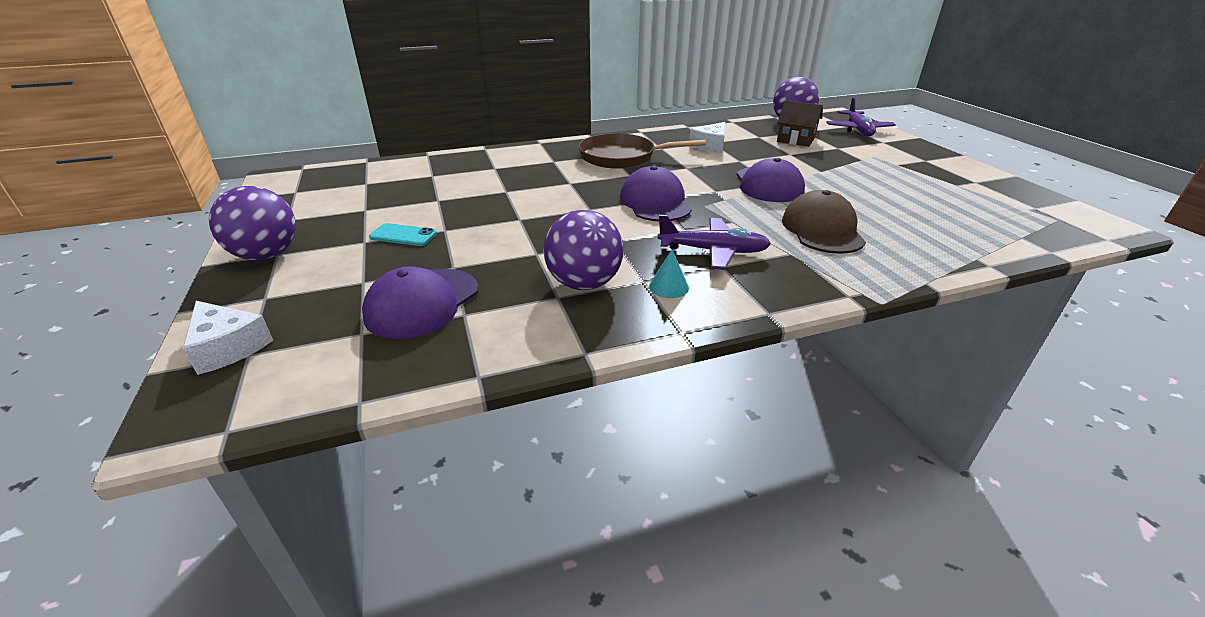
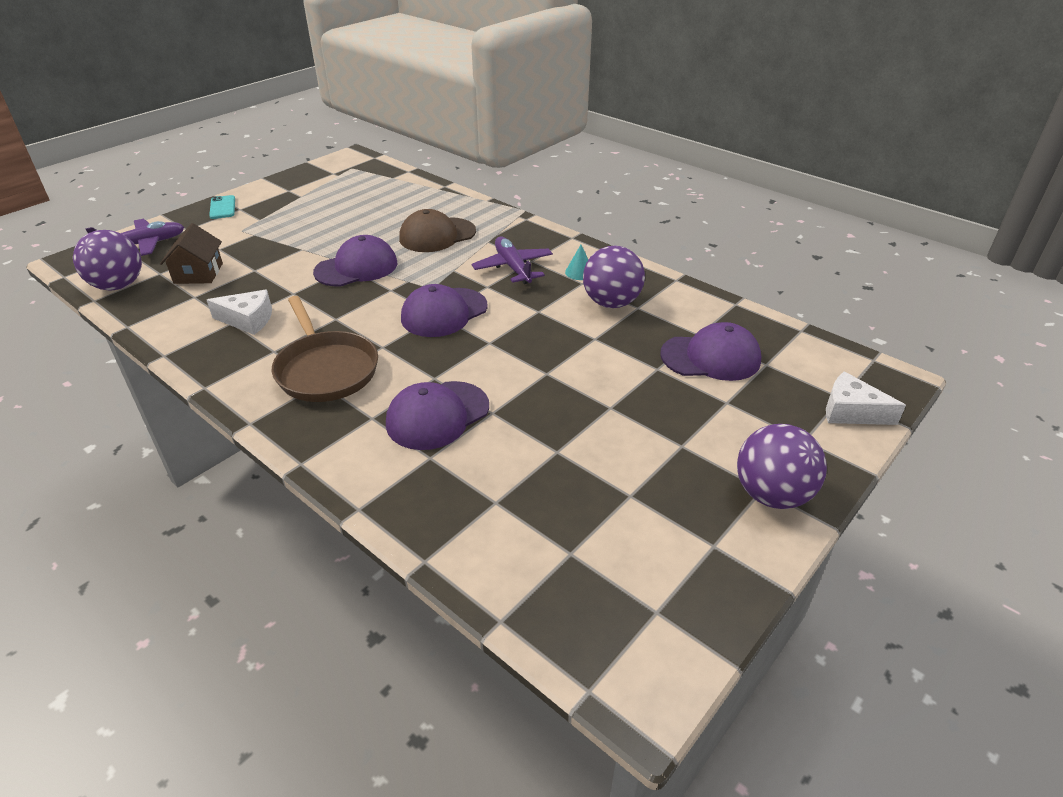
camera: 120 degrees left, 5 degrees up
(228, 347) = (851, 411): white cheese -> white cheese turned 75 degrees counterclockwise
(403, 235) = (646, 427): turquoise phone -> turquoise phone (222, 207)
(528, 176) = (437, 415): none -> purple cap

